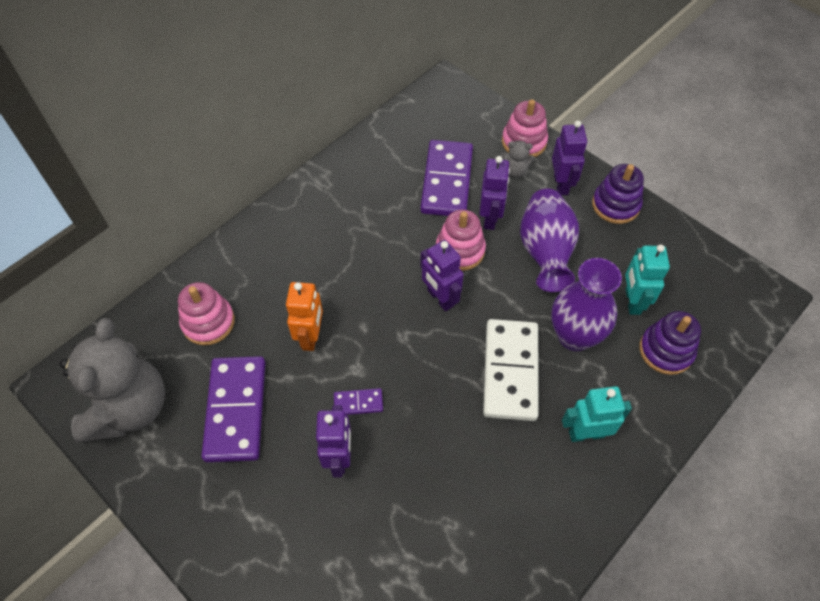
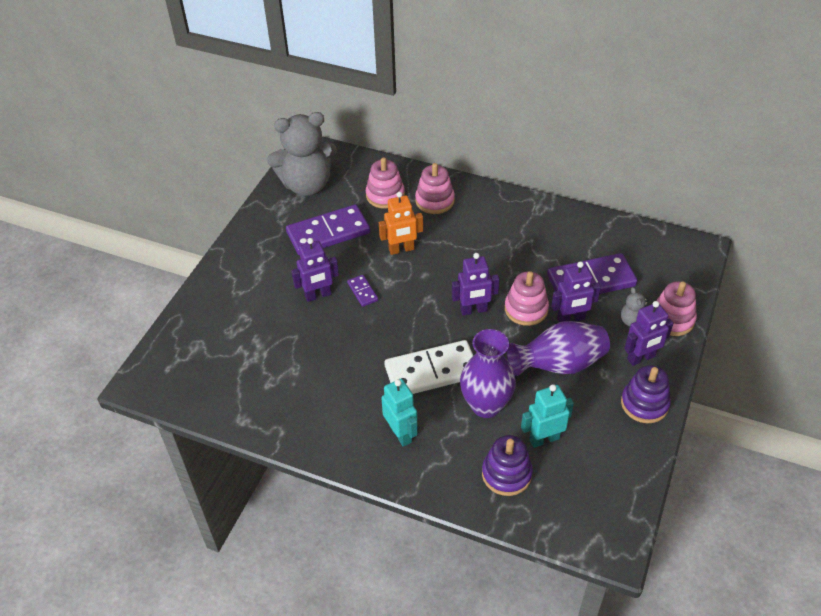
camera: 70 degrees right, 10 degrees down
(250, 274) = (434, 201): none -> pink stacking toy
(440, 298) = (473, 310): purple robot -> purple robot turned 135 degrees counterclockwise

